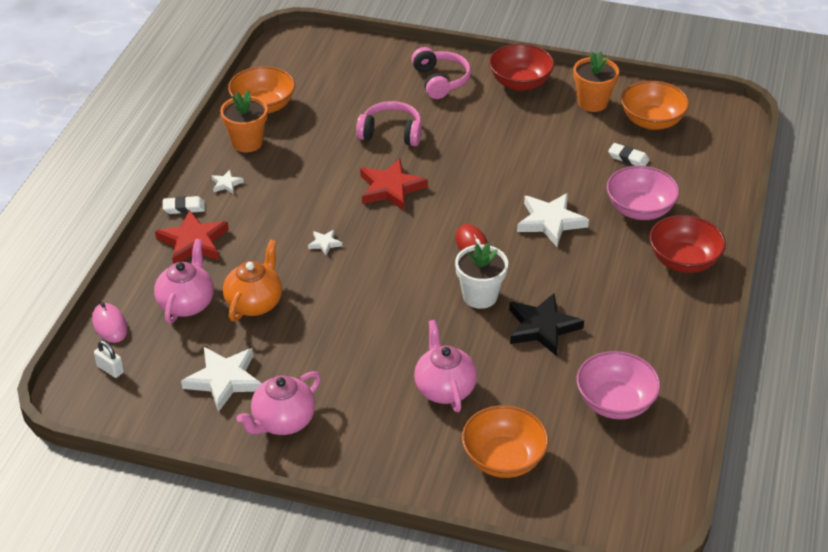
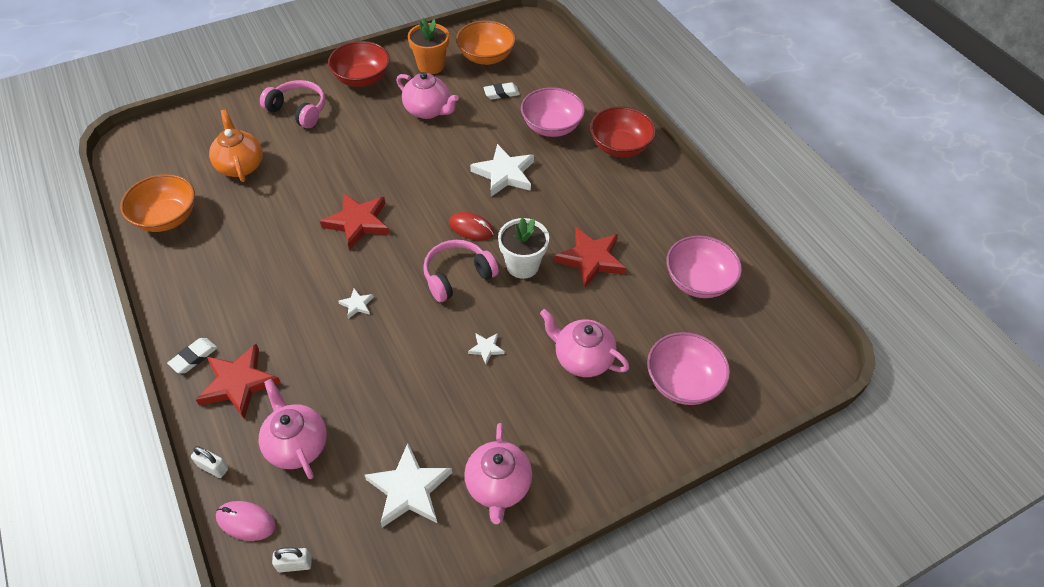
camera: 45 degrees left, 10 degrees up
(125, 281) = (213, 467): none -> white padlock
(226, 184) = (210, 309): white star -> white star (486, 348)
(247, 142) = (188, 259): orange flower pot -> none
(255, 303) = (357, 399): orange teapot -> orange teapot (240, 165)
(391, 133) = (306, 176): pink headphones -> pink headphones (457, 276)
(503, 459) = (682, 382): orange bowl -> pink bowl
(542, 327) = (590, 259): black star -> red star
(546, 137) = (428, 110): none -> pink teapot

